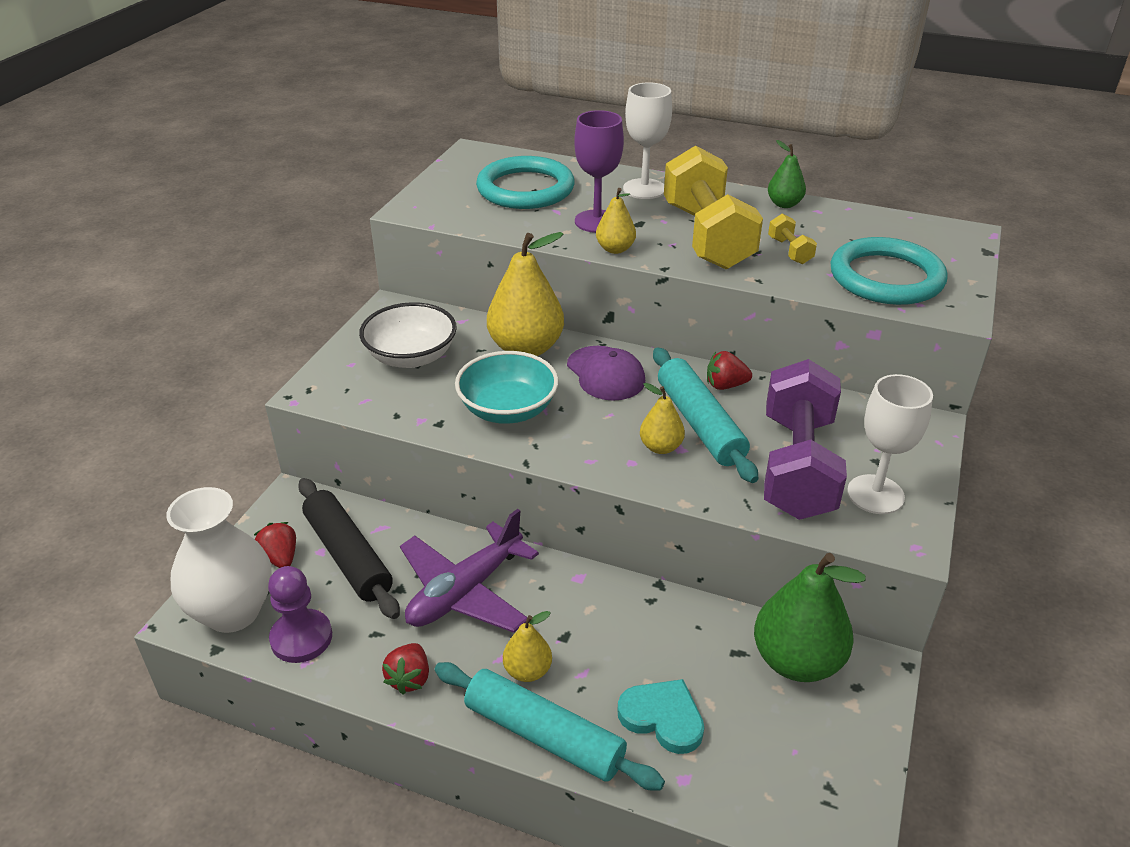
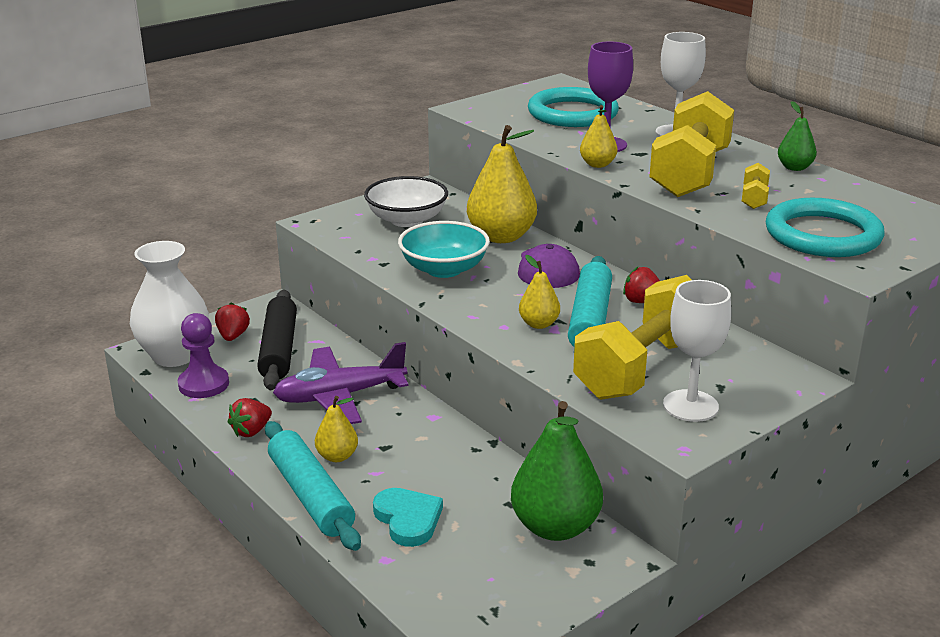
camera: 30 degrees right, 10 degrees down
(797, 466) = (642, 368): purple dumbbell -> yellow dumbbell

